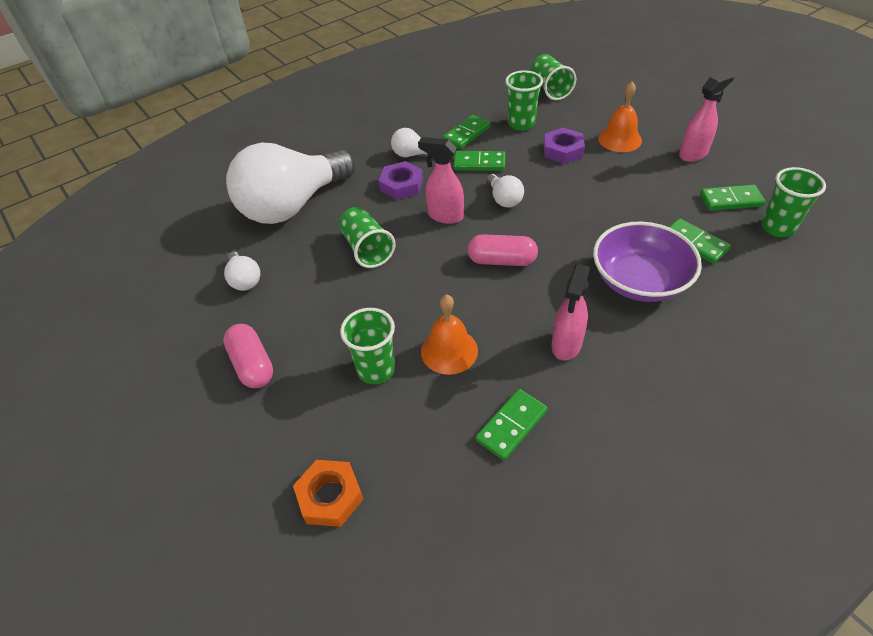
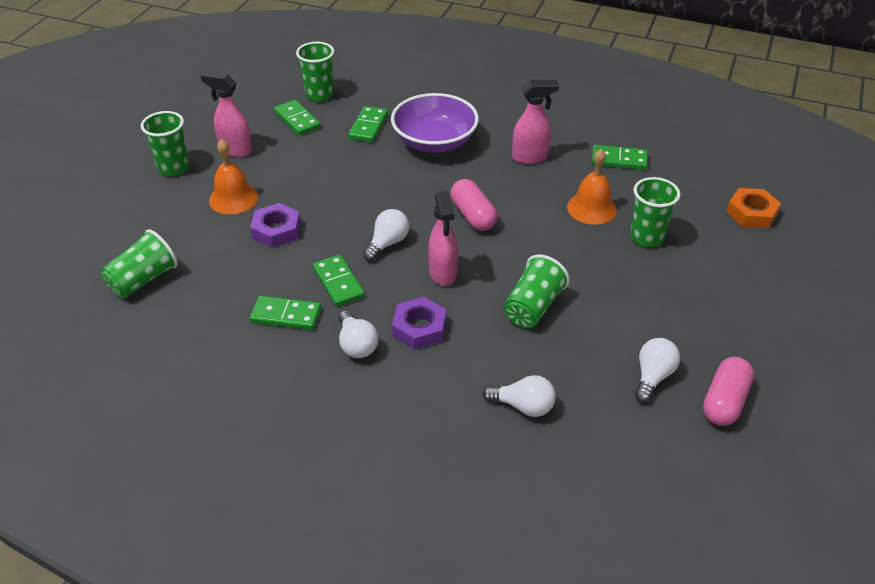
camera: 125 degrees left, 5 degrees down
(252, 365) = (720, 309): pink capsule -> pink capsule (724, 401)
(293, 205) = (523, 406): white light bulb -> white light bulb, size x0.40
(521, 123) = (239, 278): green cup -> green cup (173, 168)

